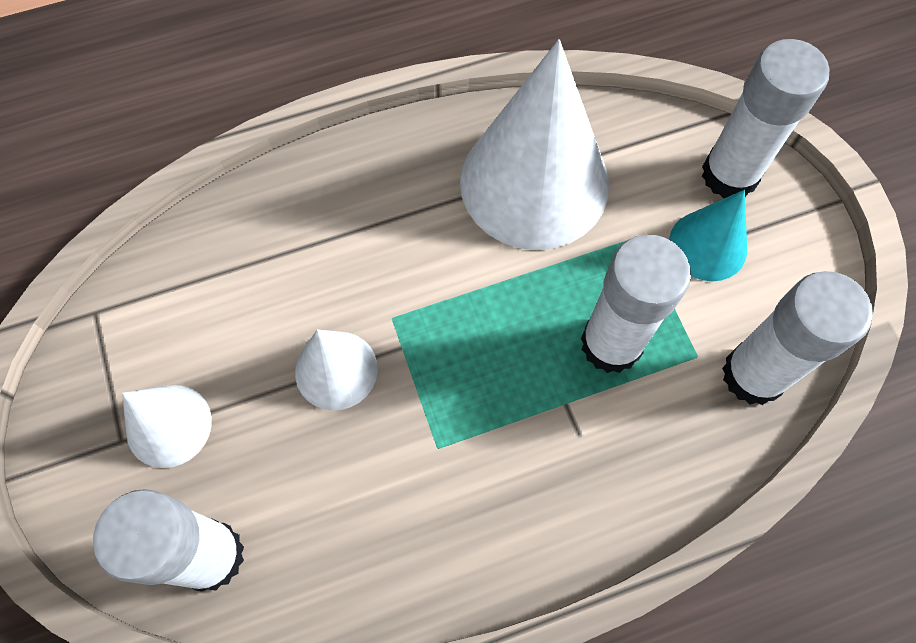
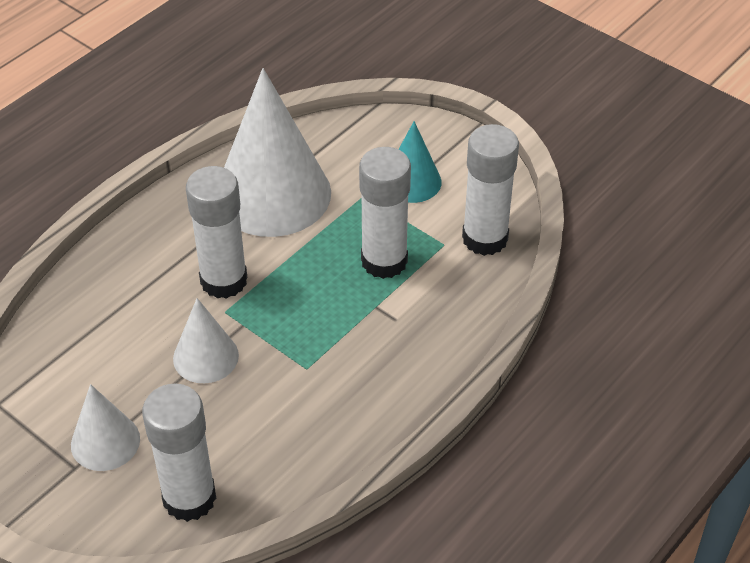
camera: 30 degrees left, 20 degrees down
(729, 175) = (401, 137): white glue stick -> white glue stick (224, 280)

